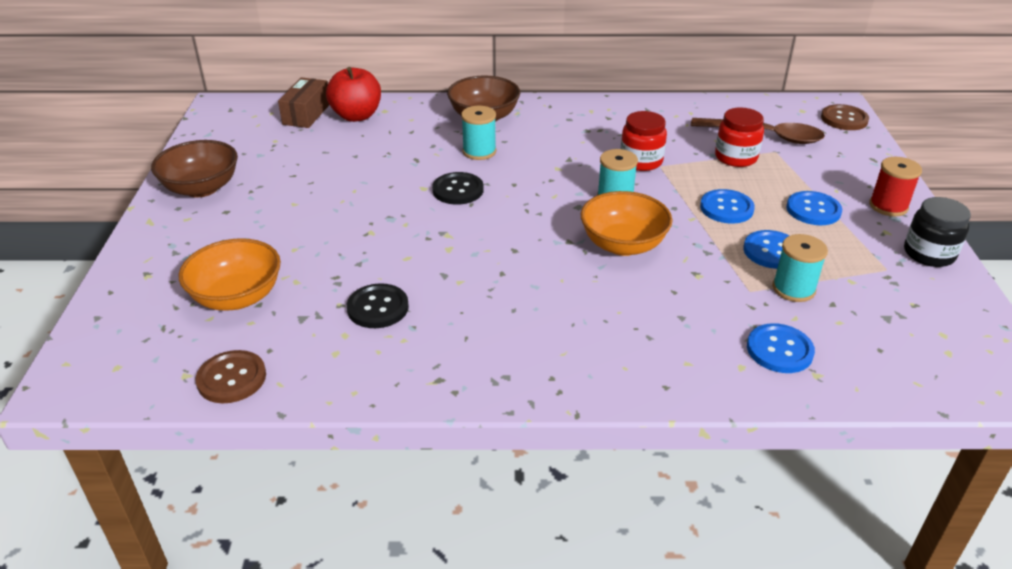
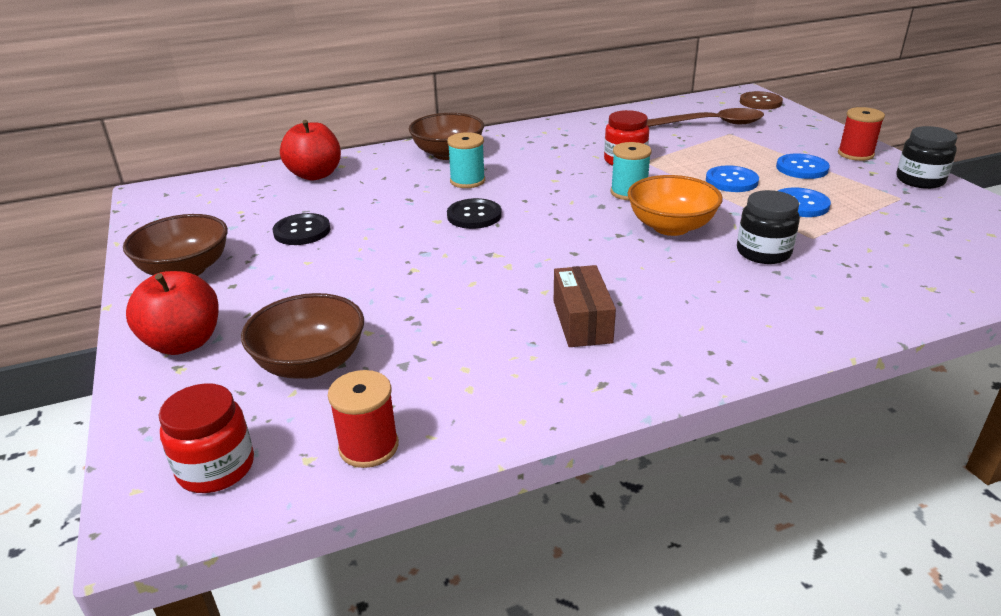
camera: 20 degrees left, 5 degrees down
(162, 254) = (184, 343): none -> red apple
(231, 378) = (369, 446): brown button -> red spool
(237, 297) = (311, 363): orange bowl -> brown bowl
(306, 114) = (258, 183): brown box -> brown box (582, 321)
(378, 308) = (480, 334): black button -> black button (302, 231)
(686, 294) = (763, 252): none -> black jar
(736, 157) = (702, 143): red jar -> red jar (216, 468)
(779, 350) = (883, 277): blue button -> none
(793, 289) = (846, 228): turquoise spool -> none

